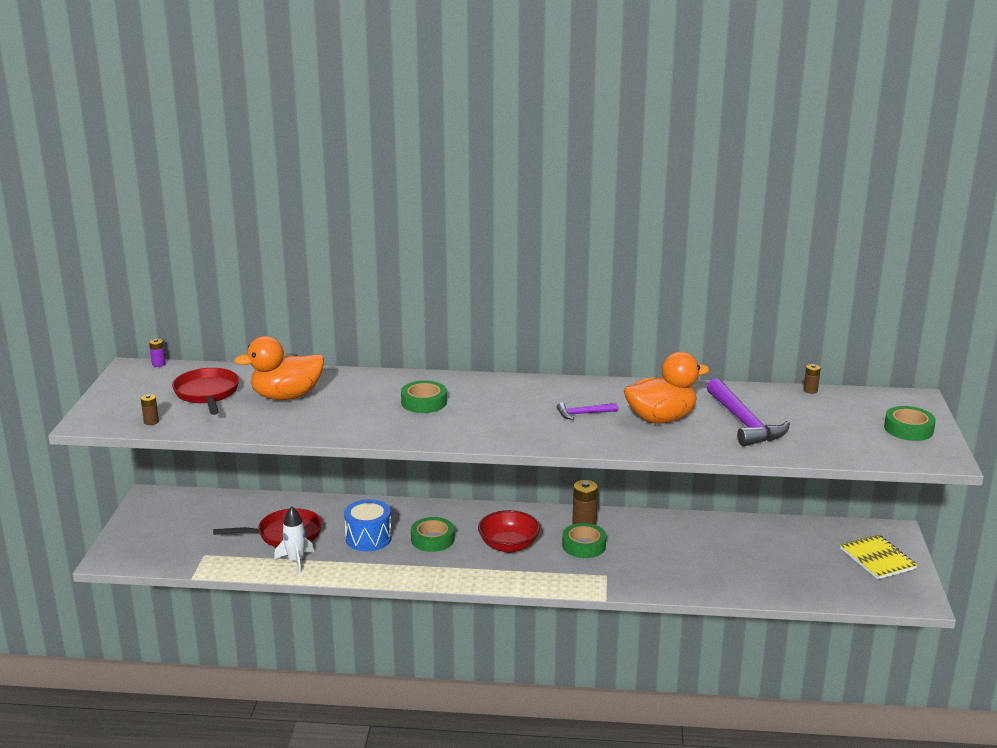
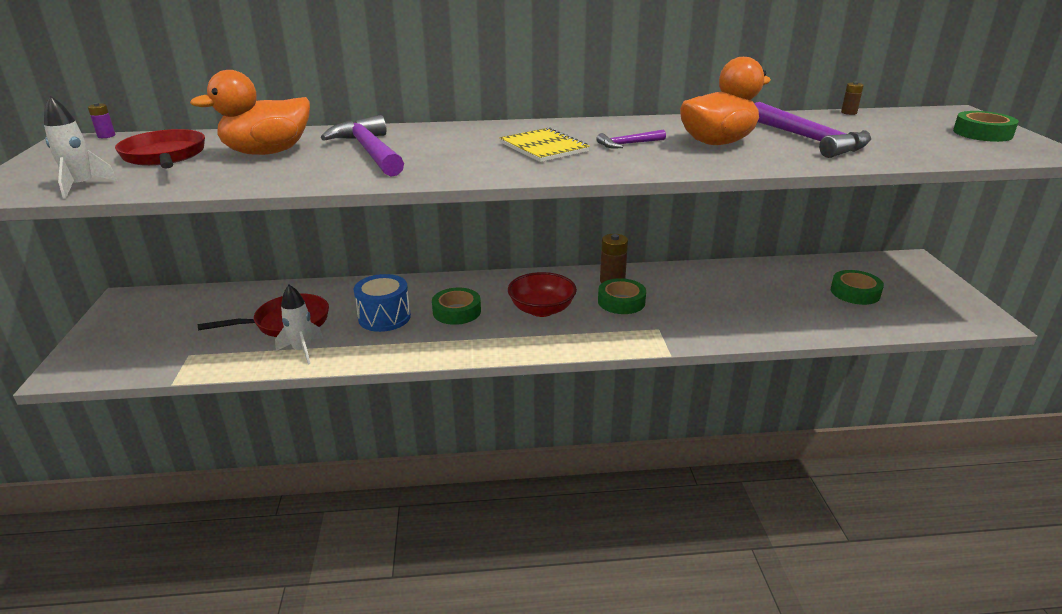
camera: 10 degrees left, 5 degrees up
(151, 422) = (82, 186): brown battery -> white rocket
(367, 403) = (370, 151): none -> purple hammer
(424, 402) = (438, 147): green tape -> green tape (855, 292)
(877, 558) = (916, 285): yellow notebook -> yellow notebook (544, 147)

